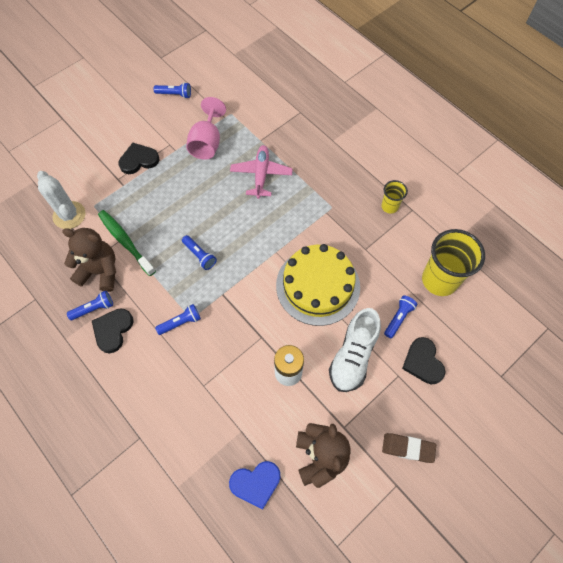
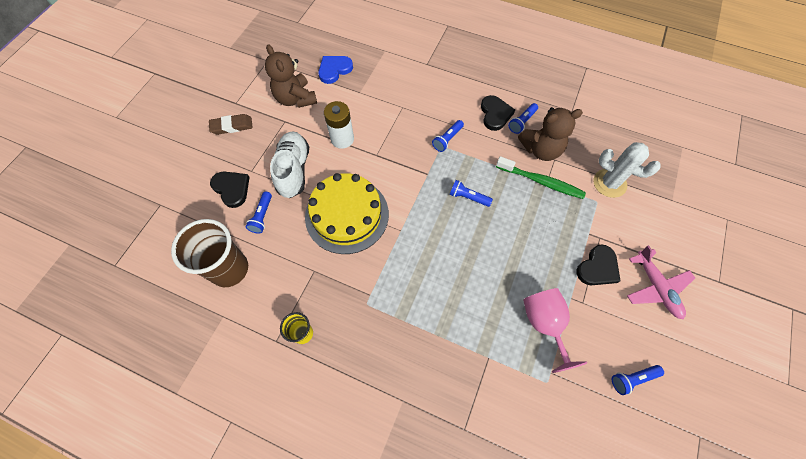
camera: 155 degrees right, 0 degrees up
(261, 174) = (461, 310): pink plane -> pink plane (656, 287)
(439, 280) = (229, 269): yellow cup -> brown cup

